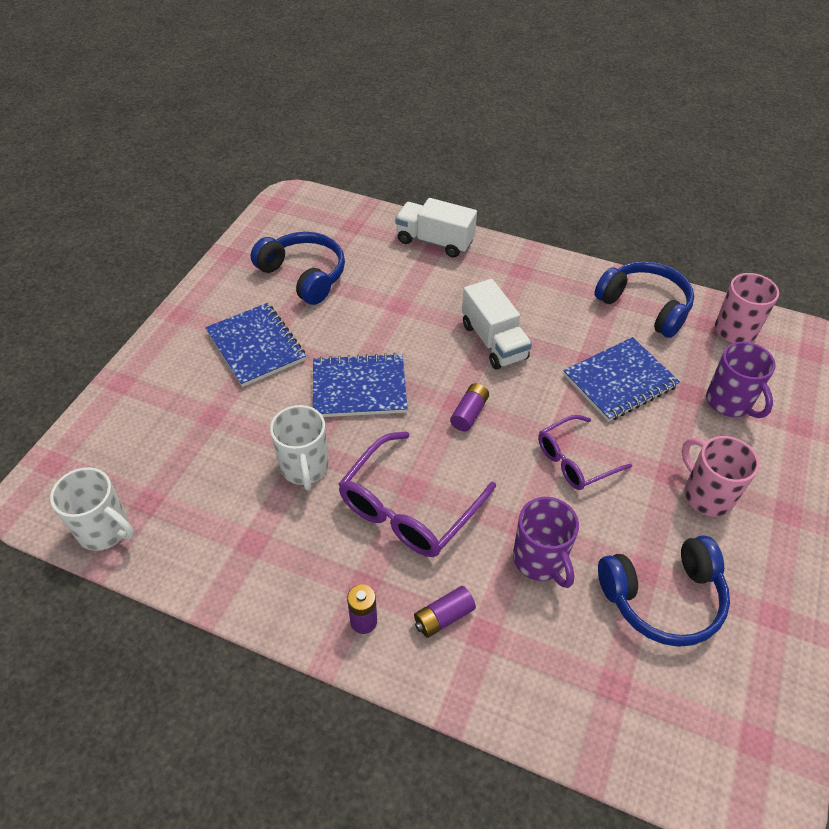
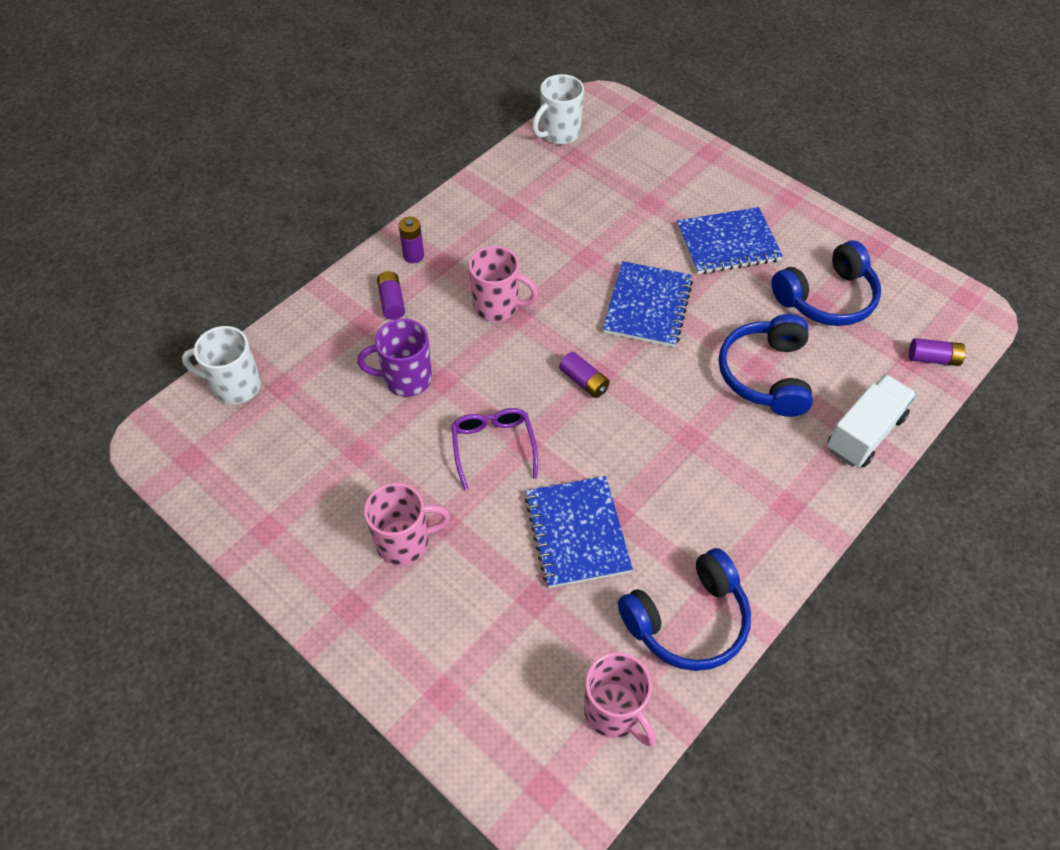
camera: 110 degrees right, 5 degrees up
(305, 468) = (569, 250): white mug -> white mug (235, 386)
(346, 215) = (933, 358): none -> purple battery
(408, 509) = (497, 306): purple glasses -> pink mug
(493, 341) = (676, 435): white truck -> none
(663, 598) = (327, 452): blue headphones -> blue headphones (765, 375)
(729, 403) = (504, 633): purple mug -> none

